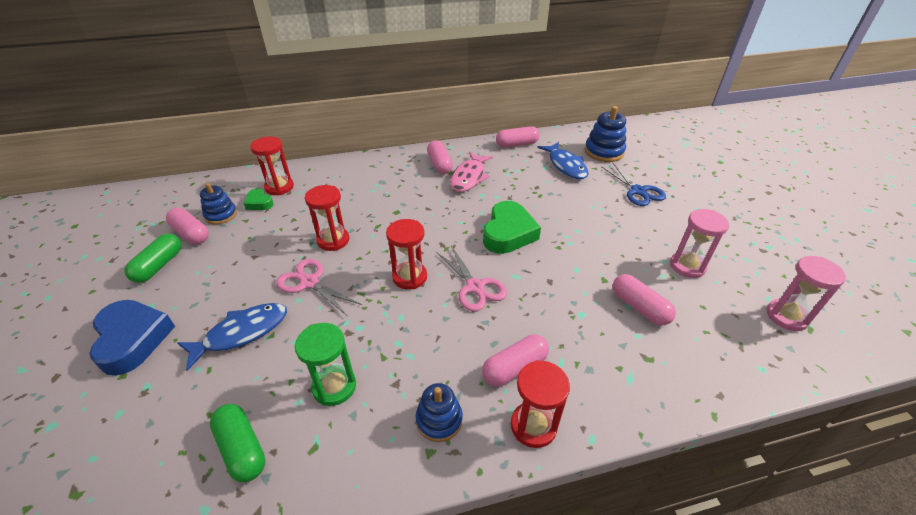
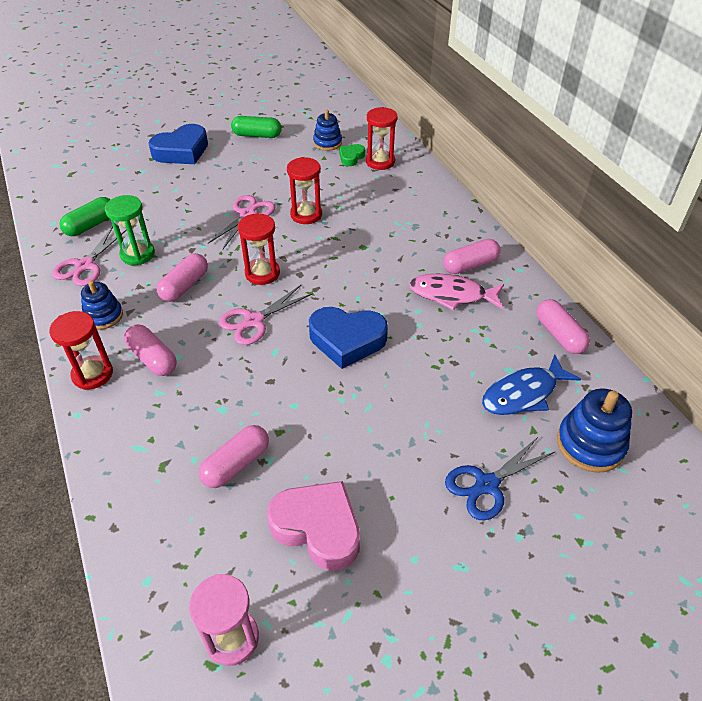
camera: 80 degrees right, 5 degrees up
(191, 234) = (298, 136): pink capsule -> pink capsule (185, 286)
(241, 333) = (189, 196): blue fish -> none
(333, 450) = (85, 266): none -> pink scissors
(508, 233) = (347, 340): green heart -> blue heart
(687, 266) = (318, 528): pink hourglass -> pink heart

